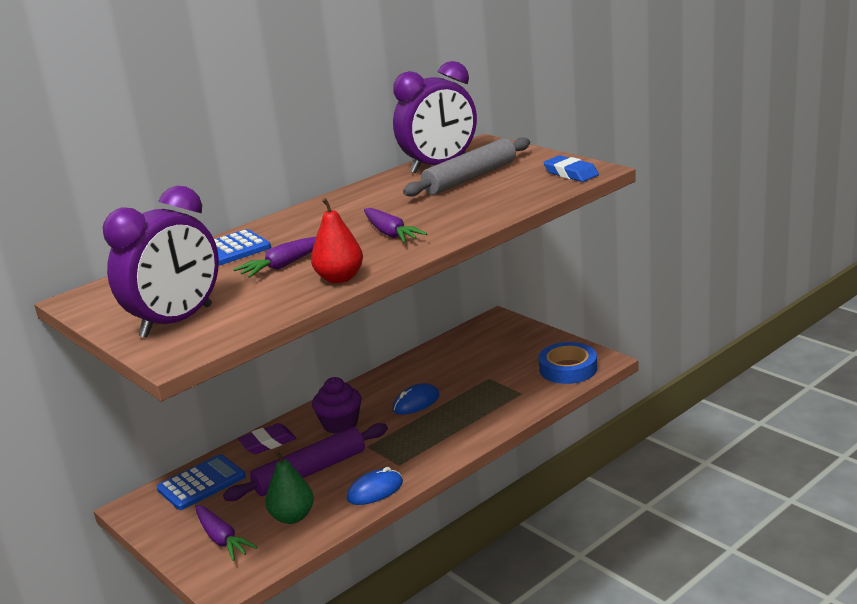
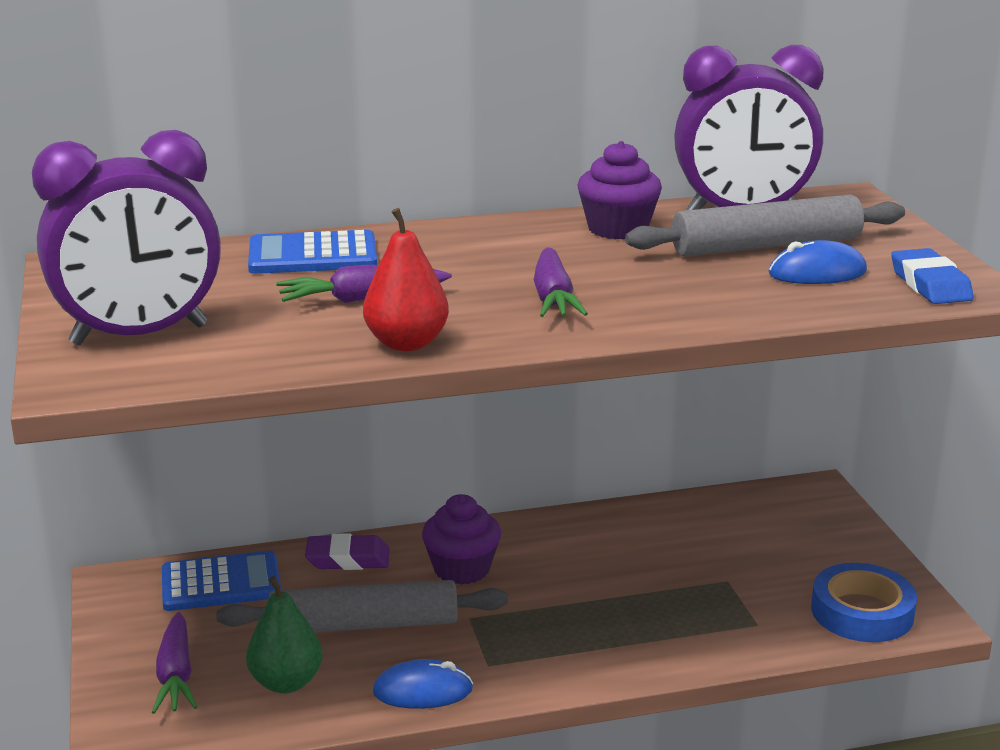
camera: 25 degrees right, 0 degrees up
(310, 472) = (364, 625): purple rolling pin -> grey rolling pin
(382, 191) = (618, 229): none -> purple cupcake
(416, 402) = (591, 578): blue mouse -> blue mouse (817, 273)

